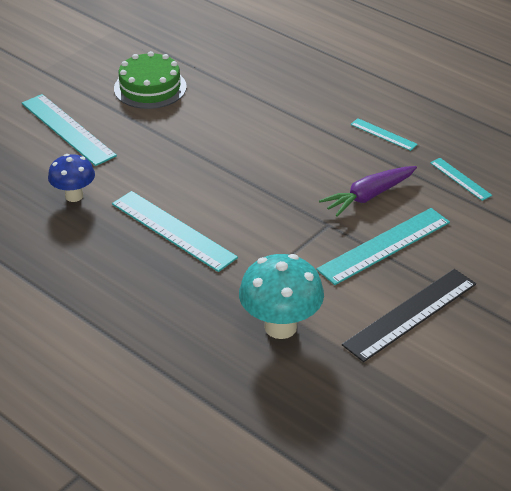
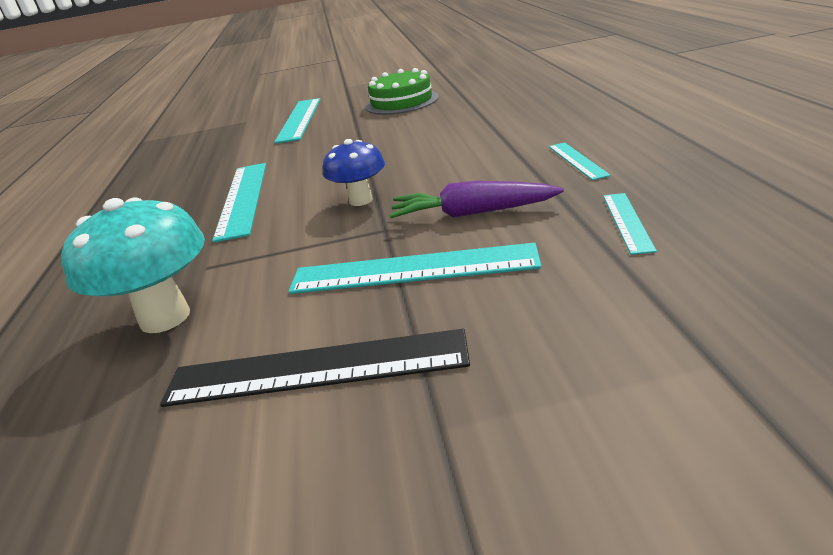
camera: 45 degrees right, 10 degrees down
(74, 196) = (225, 159): blue mushroom -> blue mushroom (361, 200)

